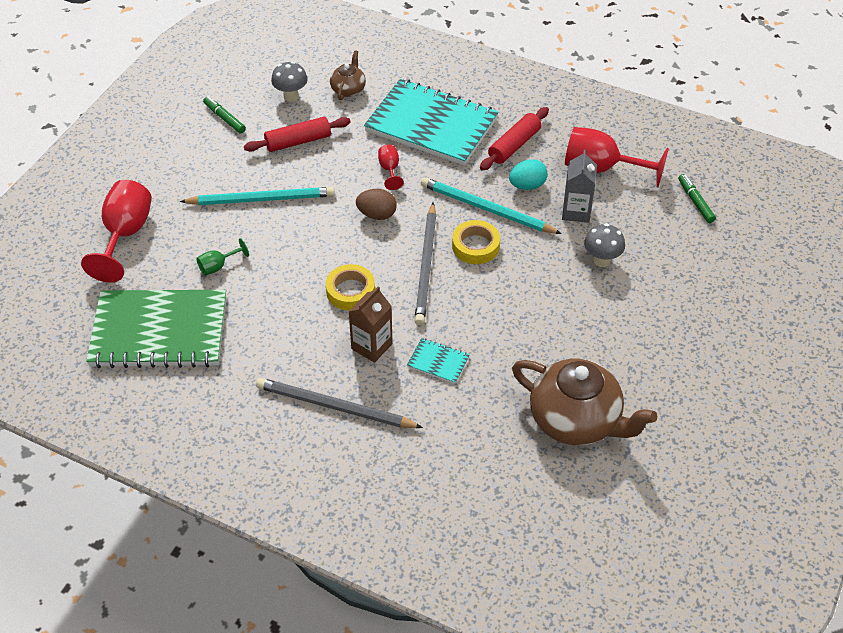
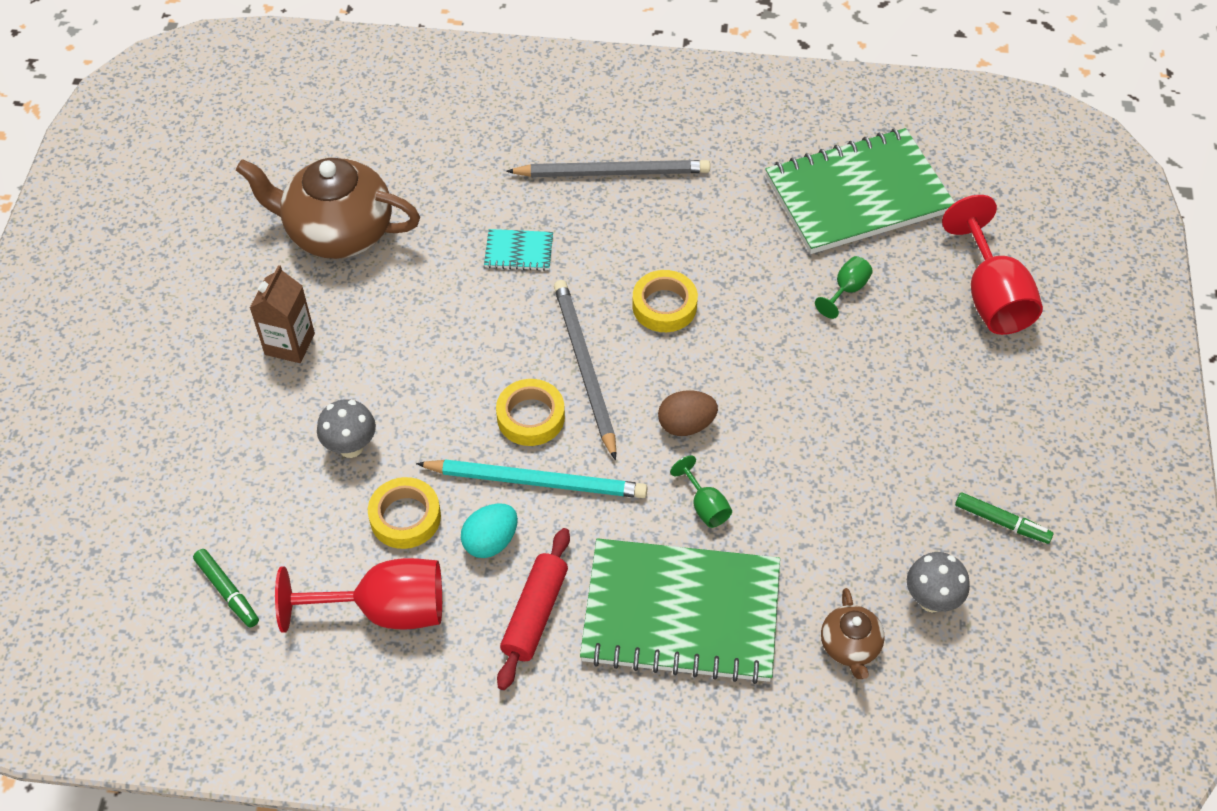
camera: 160 degrees right, 5 degrees up
(261, 199) = (855, 400): turquoise pencil -> none
(298, 141) = (866, 514): red rolling pin -> none
(371, 346) = (605, 247): brown carton -> brown carton (289, 344)
(389, 169) = (705, 506): red goblet -> green goblet
(431, 125) = (681, 613): turquoise notebook -> green notebook
(576, 211) = (405, 517): grey carton -> yellow tape

